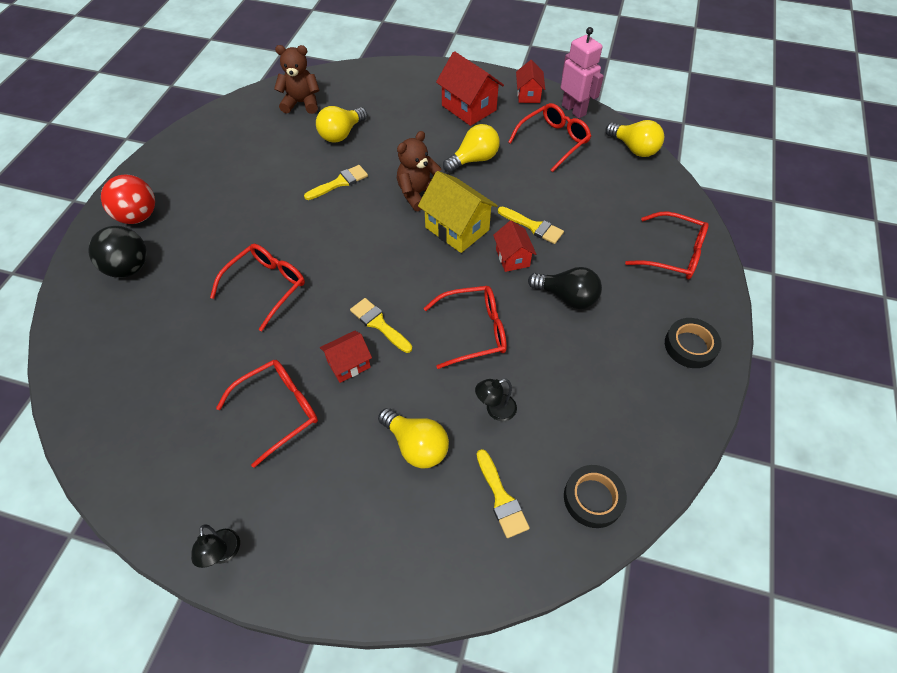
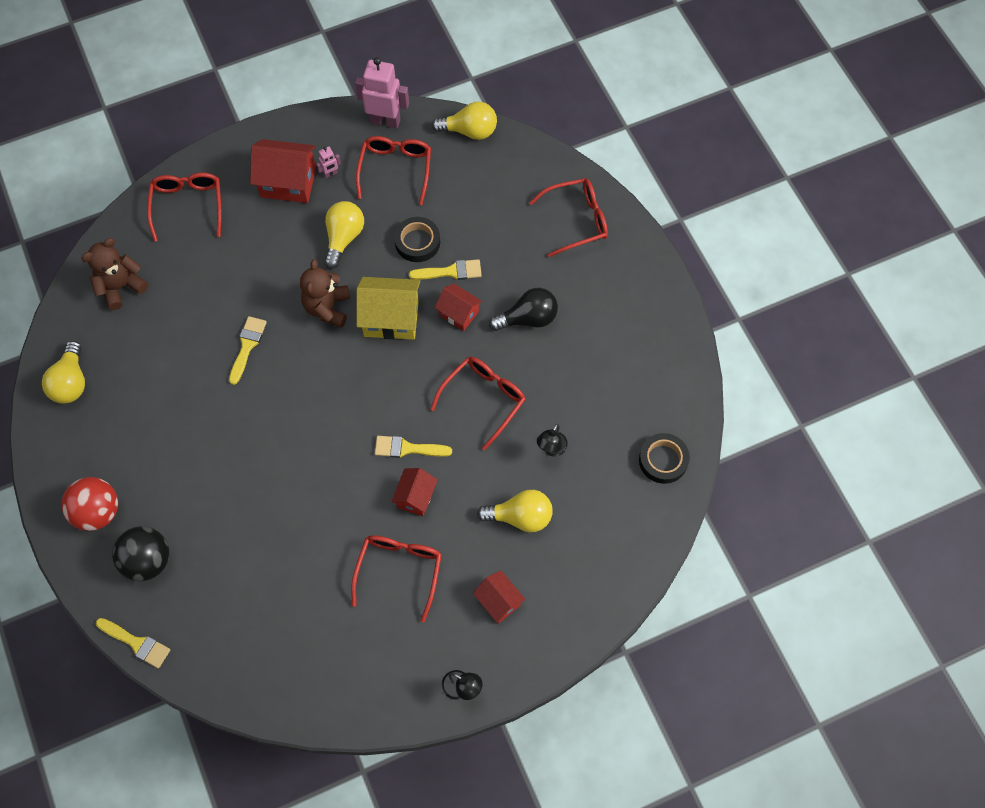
camera: 40 degrees left, 10 degrees up
(266, 287) = (286, 487): red glasses -> red glasses (188, 206)
(341, 134) = (196, 294): yellow light bulb -> yellow light bulb (71, 382)
(501, 498) = (606, 506): yellow brush -> yellow brush (136, 643)
(503, 118) = (330, 174): none -> pink robot
(528, 95) = (330, 130): red house -> red house (498, 601)
(690, 346) = (644, 295): black tape -> black tape (417, 242)

